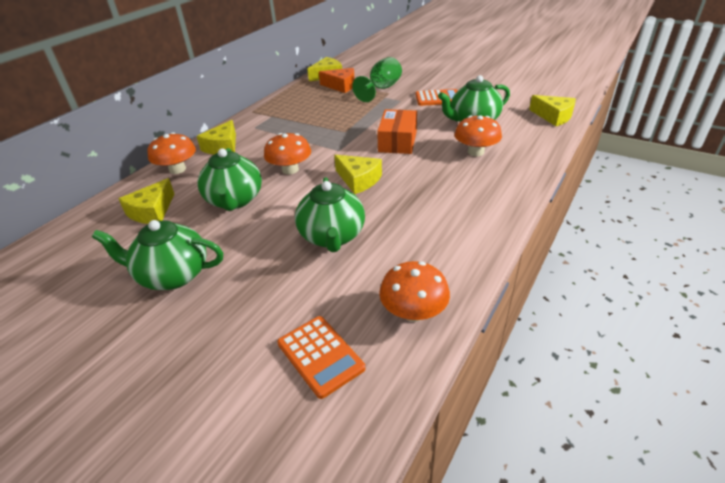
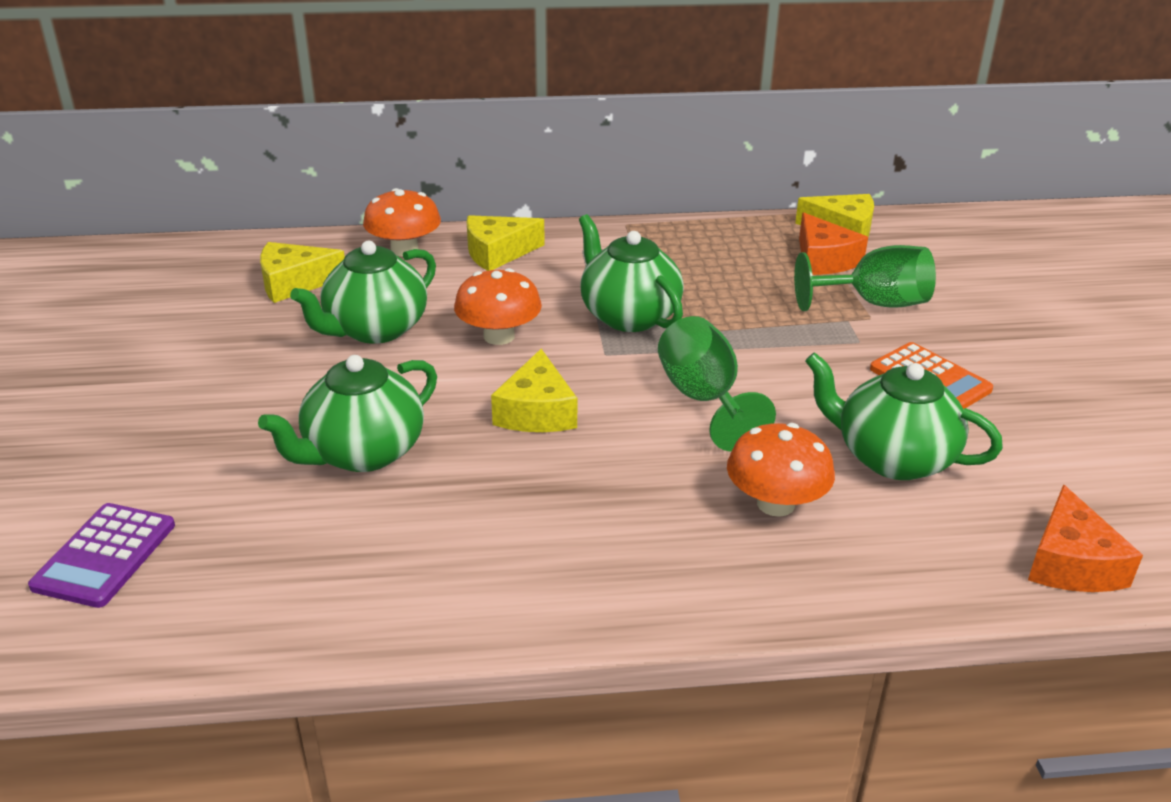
camera: 50 degrees right, 5 degrees down
(172, 275) = (181, 365): green teapot -> green teapot (628, 316)
(320, 356) = (105, 555): orange calculator -> purple calculator
(397, 141) = (704, 399): orange box -> green goblet
(413, 312) = (244, 606): orange mushroom -> none
(553, 116) = (1071, 563): yellow cheese -> orange cheese

